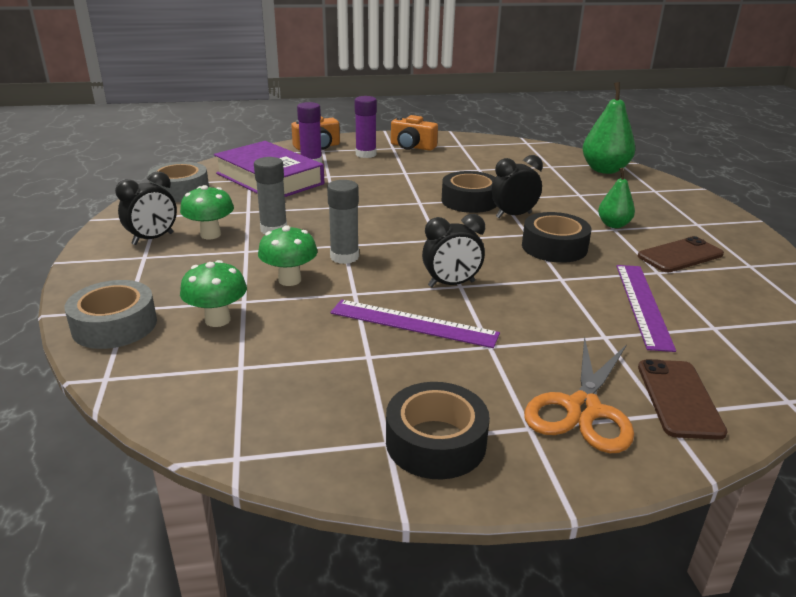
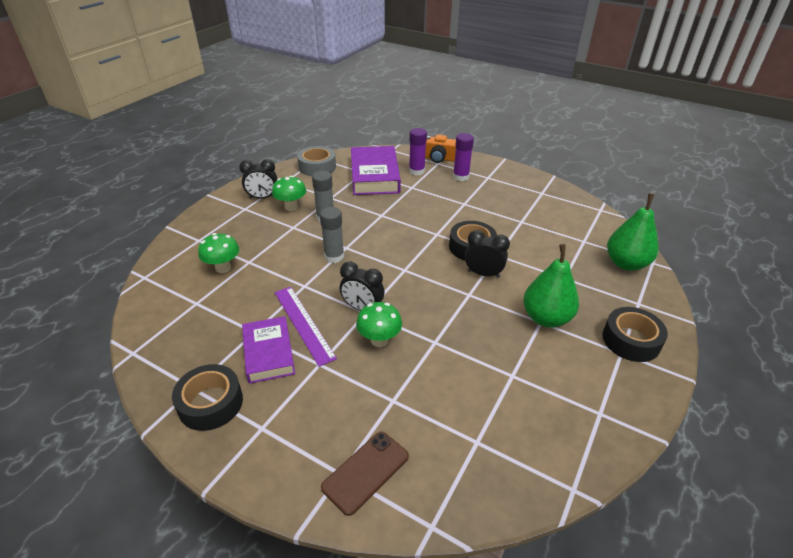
camera: 40 degrees right, 10 degrees up
(115, 325) = (182, 248): grey tape -> none
(289, 280) = (286, 259): green mushroom -> green mushroom (379, 340)
(412, 147) = (502, 181): orange camera -> none
(420, 365) = (269, 353): none -> purple book
(554, 247) = (470, 314): black tape -> black tape (631, 340)
(582, 409) = (303, 437): orange scissors -> none
(613, 225) = (546, 318): green pear -> green pear, size x1.72
(643, 305) = (456, 394): purple ruler -> none
(680, 255) = (554, 372): brown phone -> none

